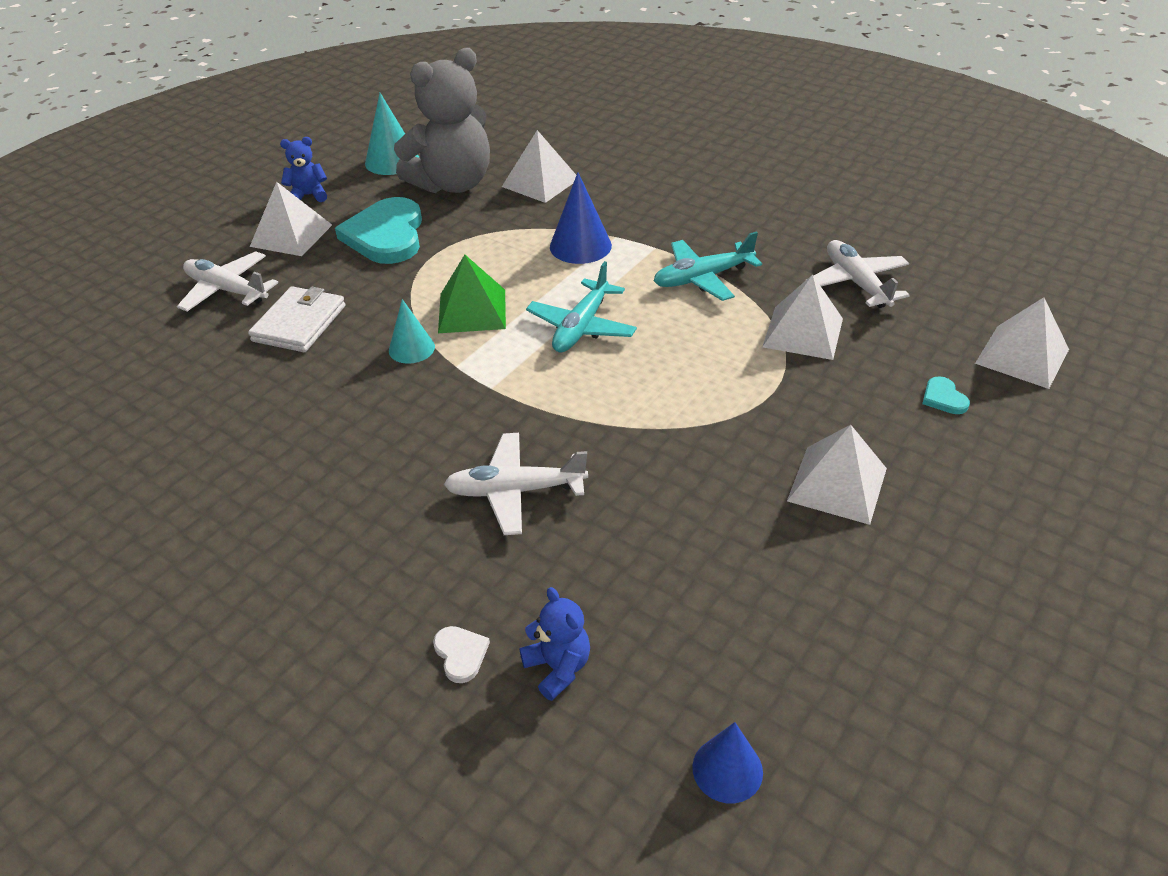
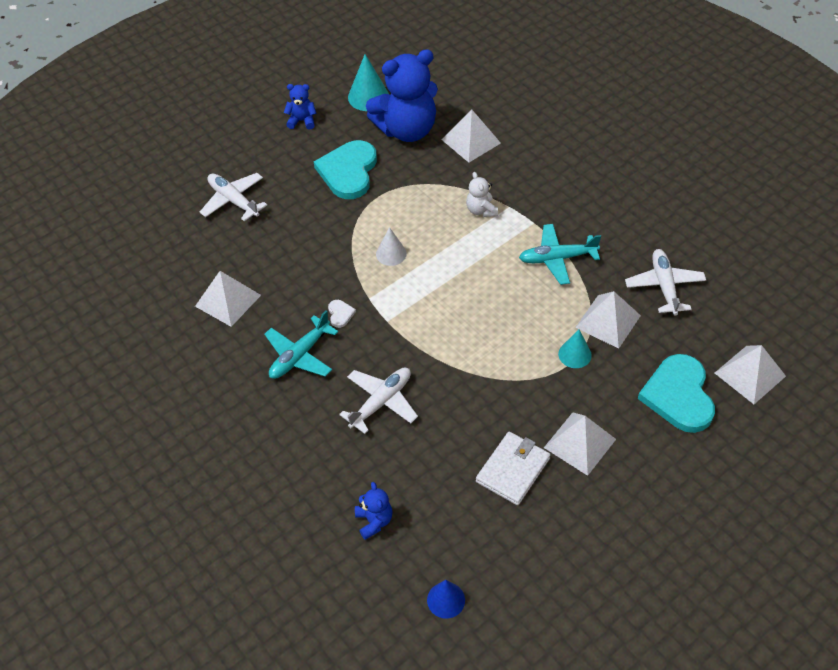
camera: 15 degrees right, 10 degrees up
(291, 235) = (283, 158): white pyramid -> white pyramid (228, 300)
(299, 323) = (276, 240): white wallet -> white wallet (513, 470)
(411, 348) = (344, 277): turquoise cone -> turquoise cone (574, 354)
(453, 184) = (407, 130): grey teddy bear -> blue teddy bear
(461, 654) = (323, 500): white heart -> white heart (340, 314)
(472, 311) = (391, 254): green pyramid -> white cone
(515, 491) = (381, 402): white plane -> white plane turned 120 degrees clockwise
(580, 246) = (481, 210): blue cone -> white teddy bear
(581, 327) = (460, 284): turquoise plane -> turquoise plane (299, 355)
(943, 398) = (678, 395): turquoise heart -> turquoise heart, size x2.49

